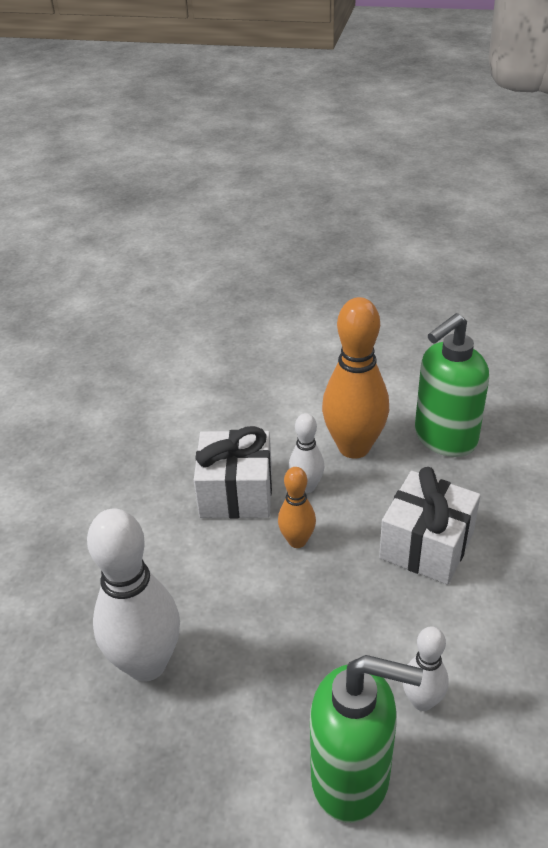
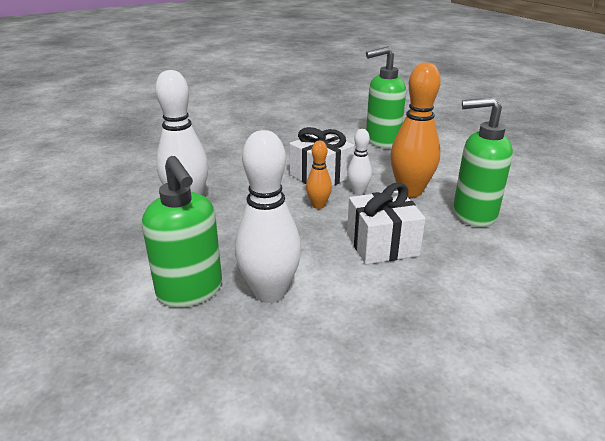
camera: 45 degrees right, 10 degrees down
(222, 384) = (382, 141): none -> green soap dispenser
(422, 701) = (270, 292): white bowling pin -> white bowling pin, size x1.92

